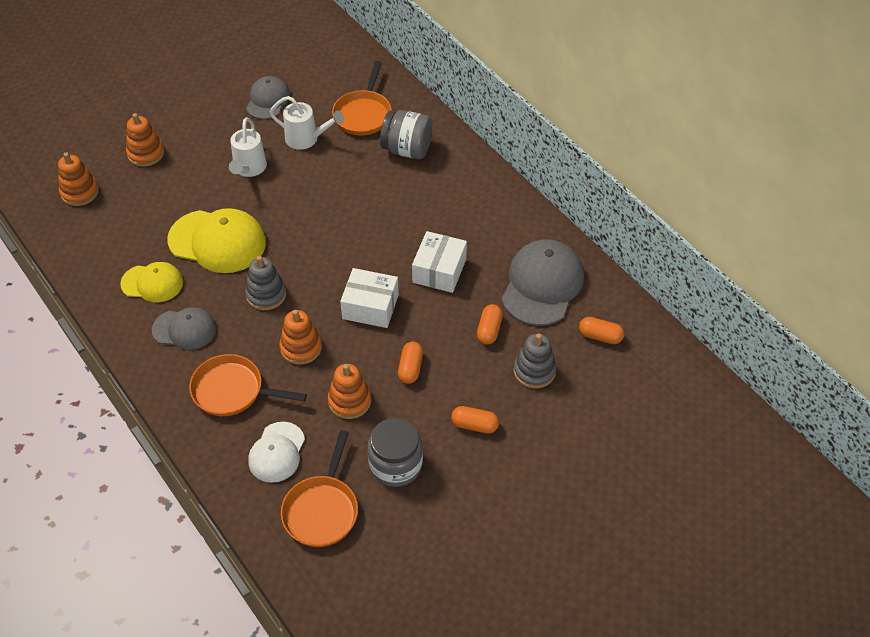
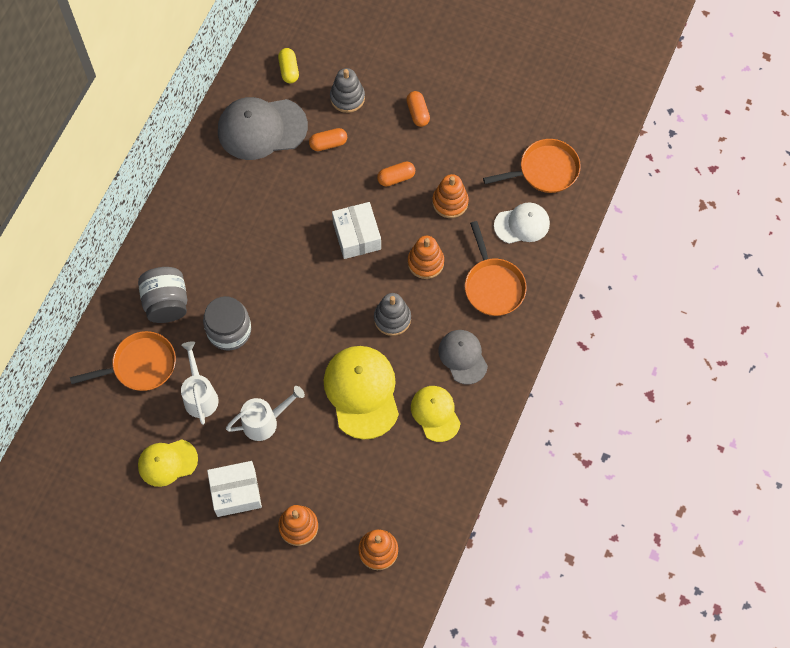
camera: 120 degrees left, 15 degrees up
(268, 100) = (167, 462): grey cap -> yellow cap
(395, 464) = (481, 145): grey jar -> grey jar (229, 330)
(439, 271) = (291, 206): white box -> white box (236, 492)
(600, 336) = (289, 70): orange capsule -> yellow capsule

